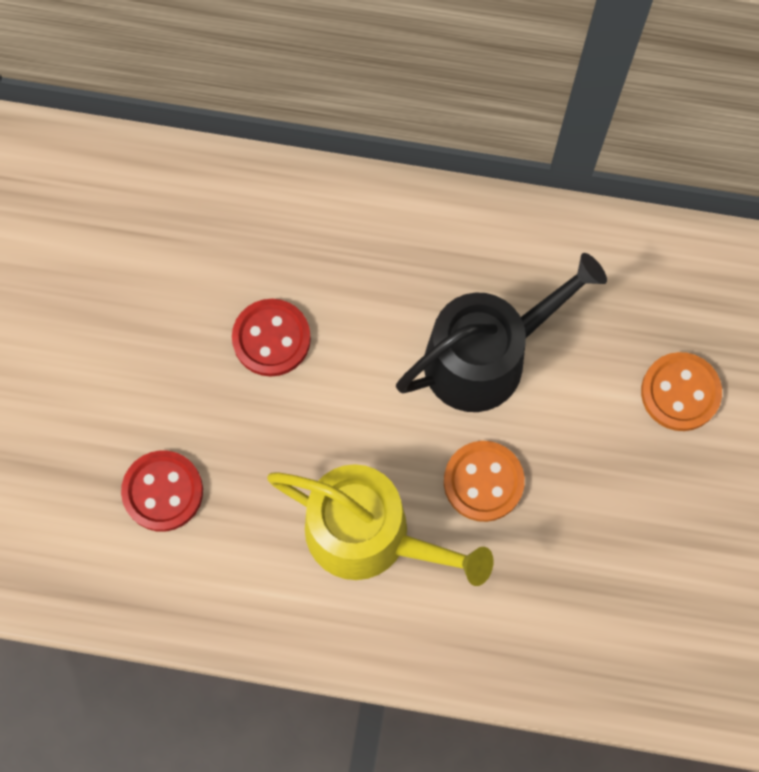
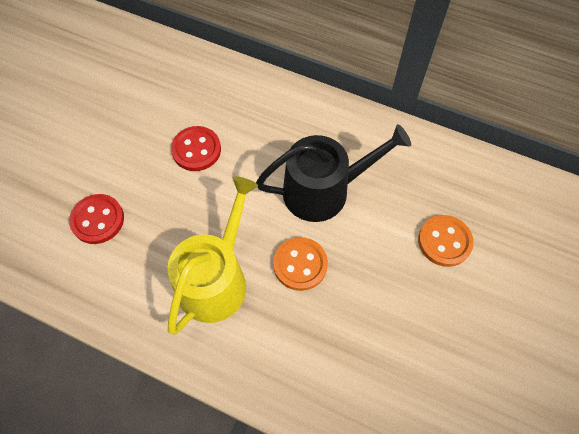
camera: 15 degrees right, 10 degrees down
(370, 535) = (216, 279): yellow watering can -> yellow watering can turned 105 degrees counterclockwise

